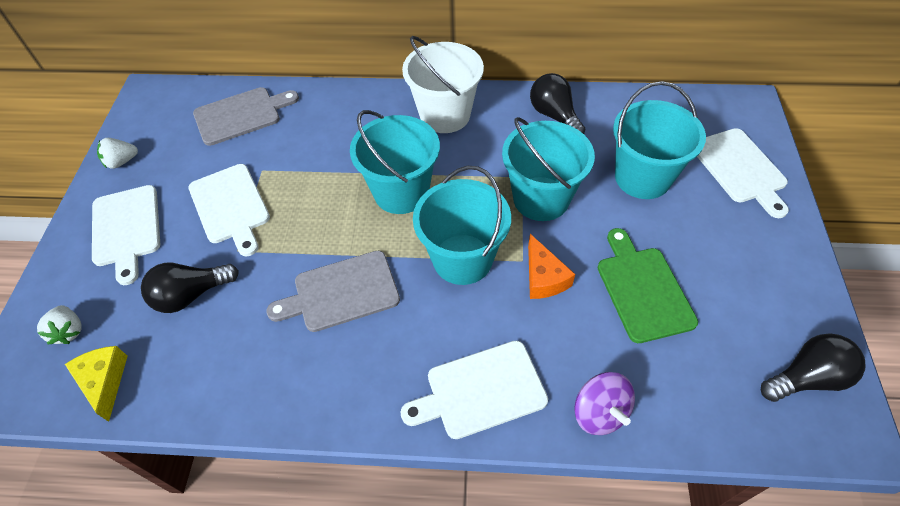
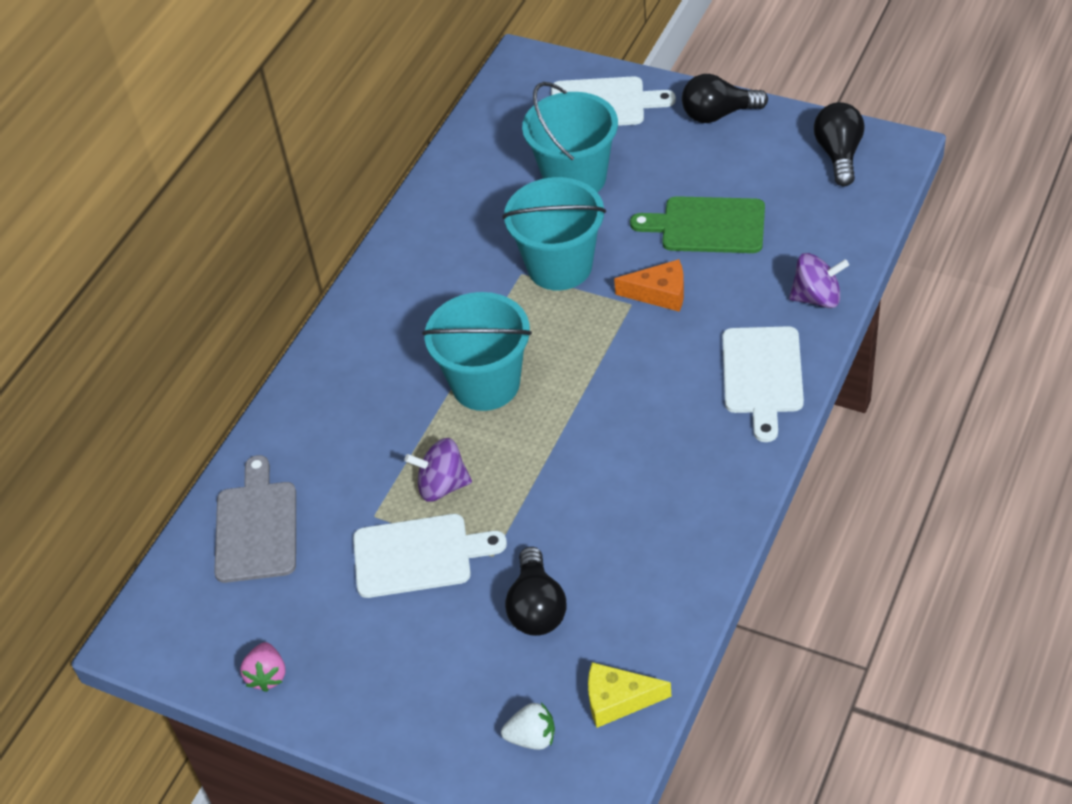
camera: 65 degrees left, 5 degrees down
(121, 162) = (267, 675): white strawberry -> pink strawberry
(126, 229) = (397, 672): white cutting board -> none
(297, 199) = (442, 485): none -> purple spinning top
(341, 292) = (600, 464): grey cutting board -> none
(445, 115) = (385, 316): white bucket -> none
(462, 259) = (606, 352): turquoise bucket -> none
(554, 116) = (446, 219): black light bulb -> black light bulb (718, 114)

